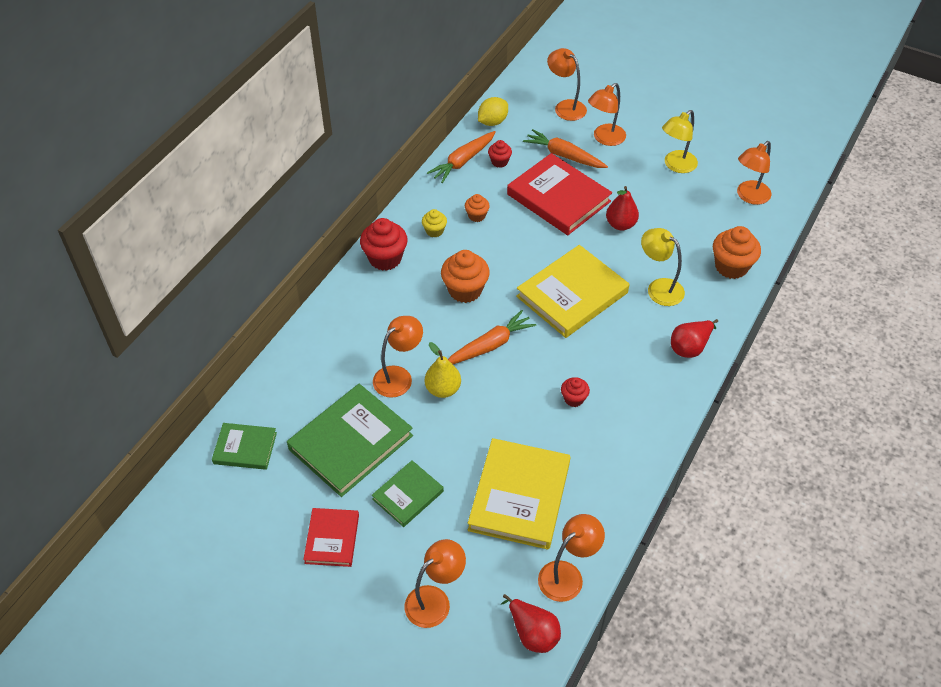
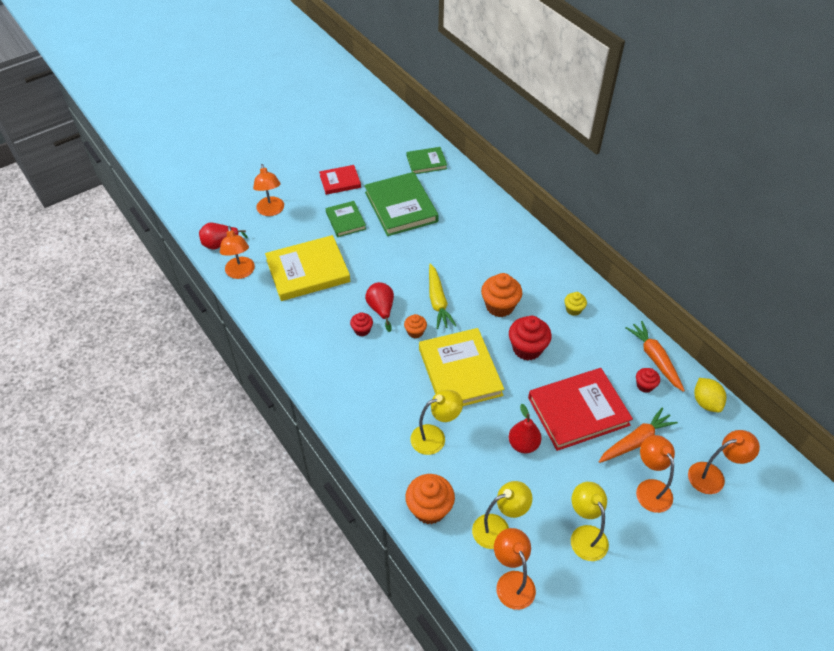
camera: 115 degrees right, 0 degrees up
(245, 448) = (426, 162): green book -> green book turned 45 degrees clockwise
(332, 539) = (340, 181): red book -> red book turned 45 degrees counterclockwise
(385, 258) = (556, 271): red cupcake -> red cupcake (527, 349)
(399, 376) = (439, 244): orange lamp -> none
(443, 389) = (414, 263): yellow pear -> none
(477, 216) = (580, 343): orange cupcake -> orange cupcake (415, 332)
(490, 345) = (438, 301): orange carrot -> yellow carrot
(519, 496) = (308, 271): yellow book -> yellow book turned 60 degrees counterclockwise
(690, 347) = (362, 427): red pear -> red pear (381, 309)
(712, 217) = (498, 528): none -> yellow lamp

